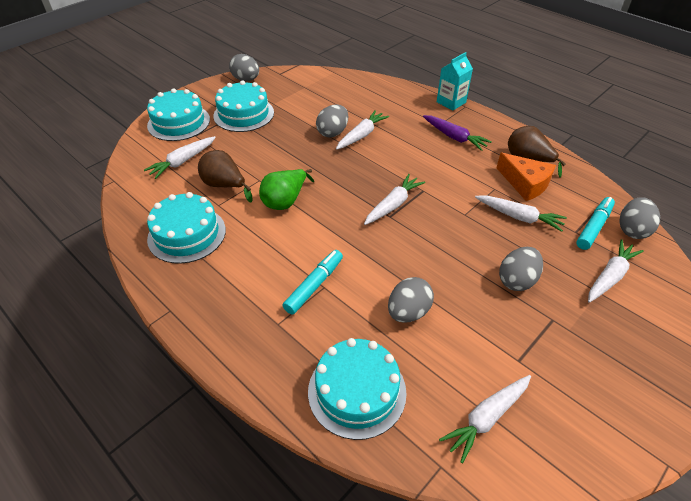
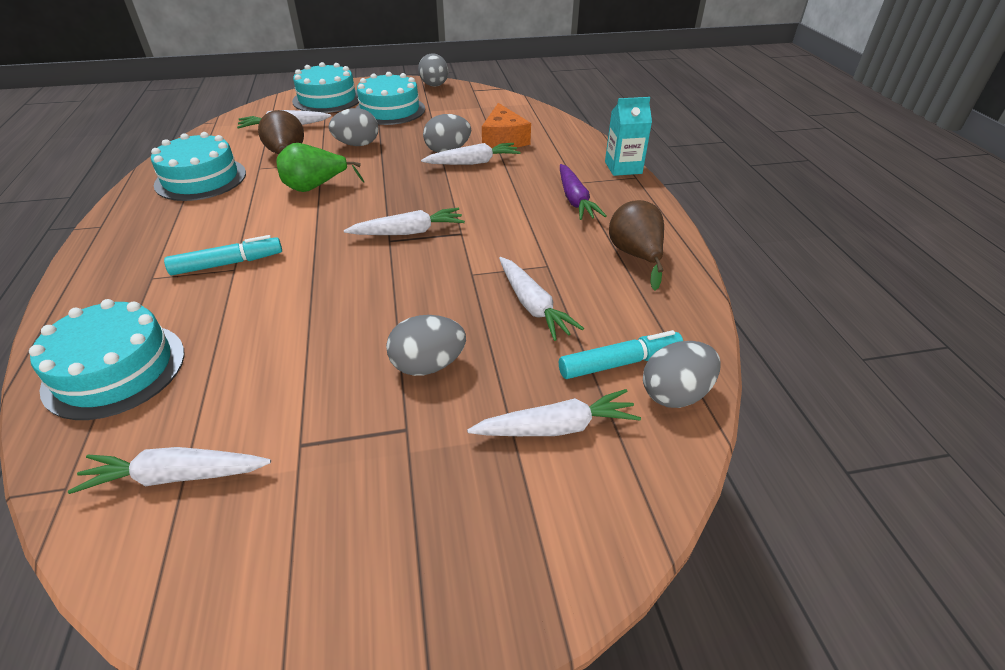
camera: 35 degrees right, 5 degrees down
(408, 312) = (268, 330): grey egg -> grey egg (357, 145)
(525, 183) = (595, 276): orange cheese -> orange cheese (503, 139)

